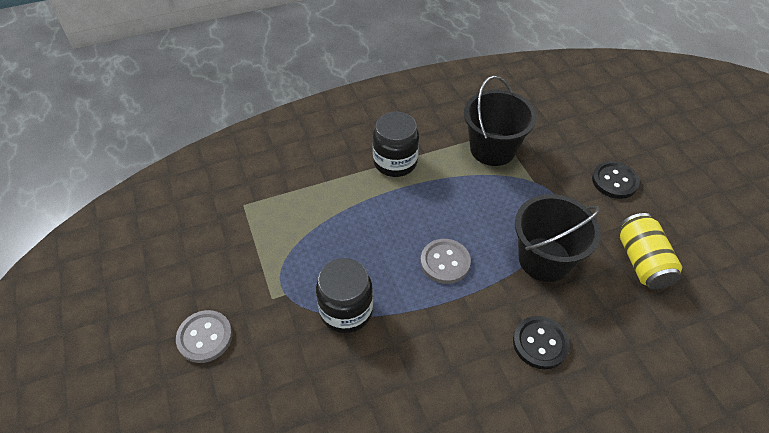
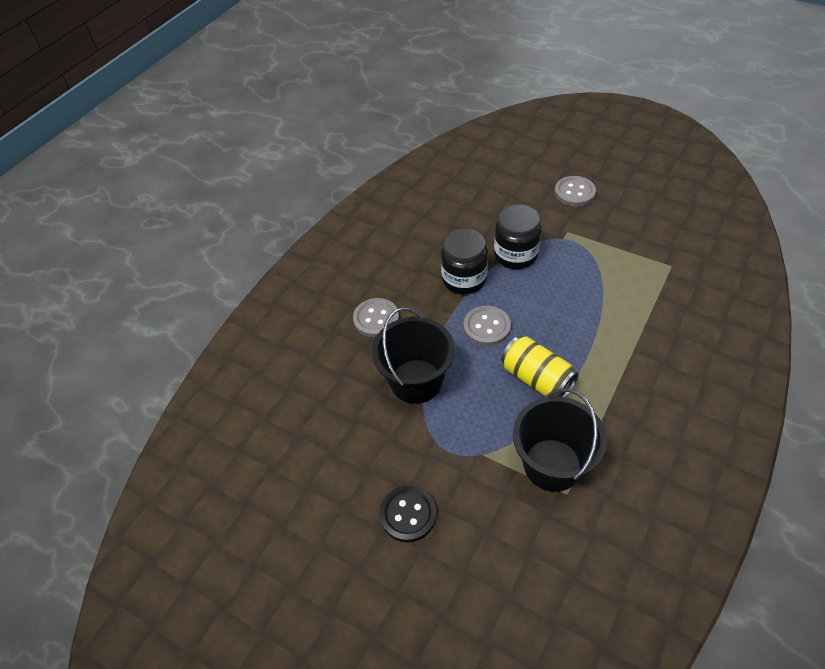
camera: 145 degrees right, 0 degrees up
(395, 162) = (617, 382): black jar -> black jar (464, 279)
(540, 343) = (376, 319): black button -> grey button
(642, 262) = (336, 435): yellow can -> yellow can (537, 379)

